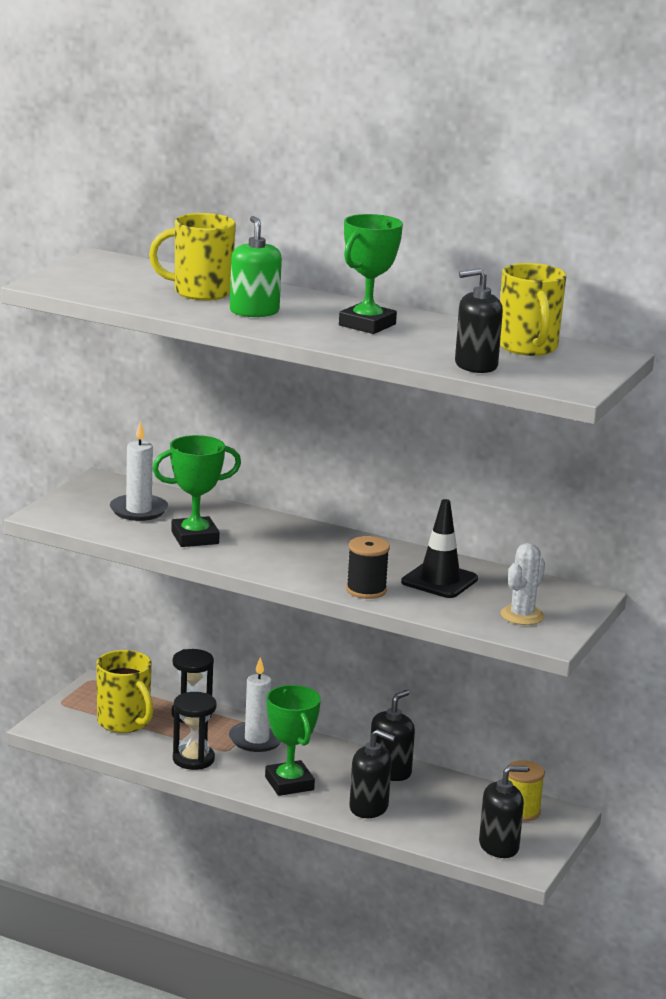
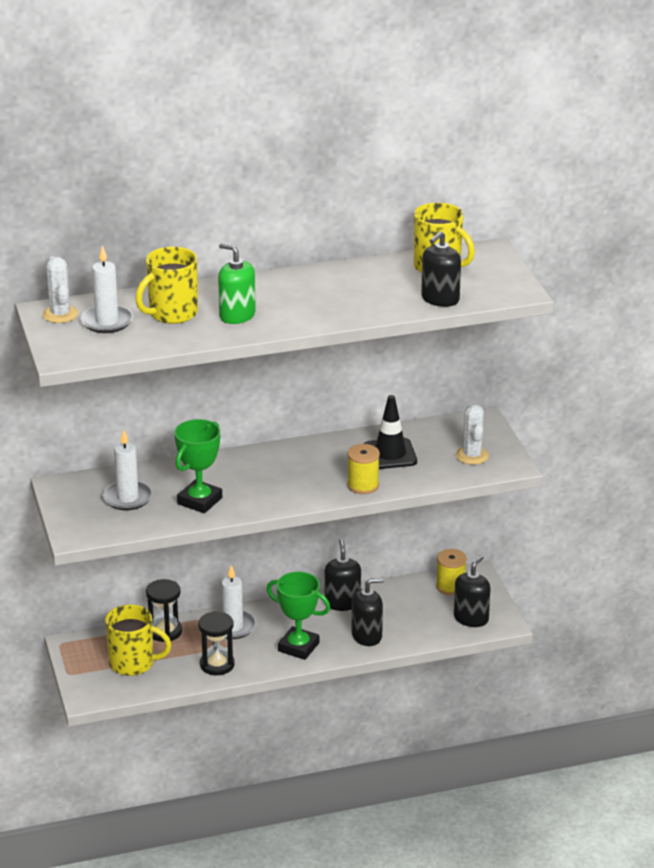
camera: 40 degrees left, 10 degrees up
(108, 263) = (60, 314): none -> white cactus
(134, 279) = (107, 322): none -> white candle
(366, 590) = (363, 485): black spool -> yellow spool
(367, 325) = (320, 293): green trophy -> none

